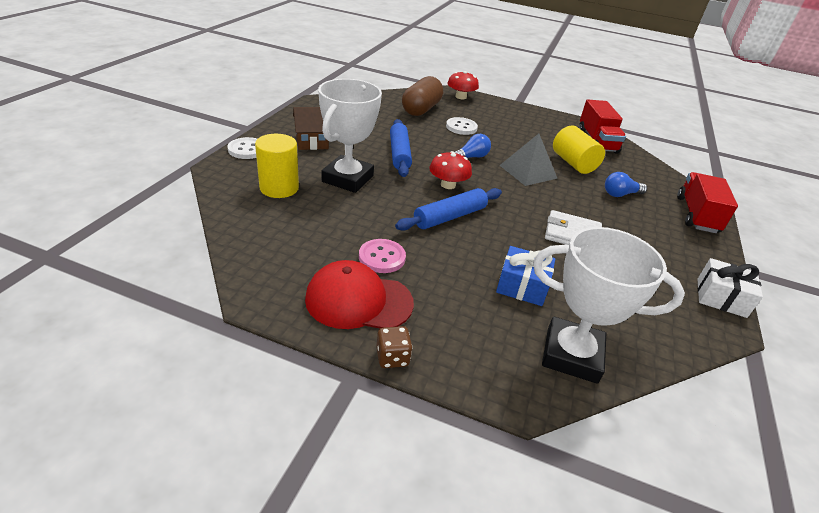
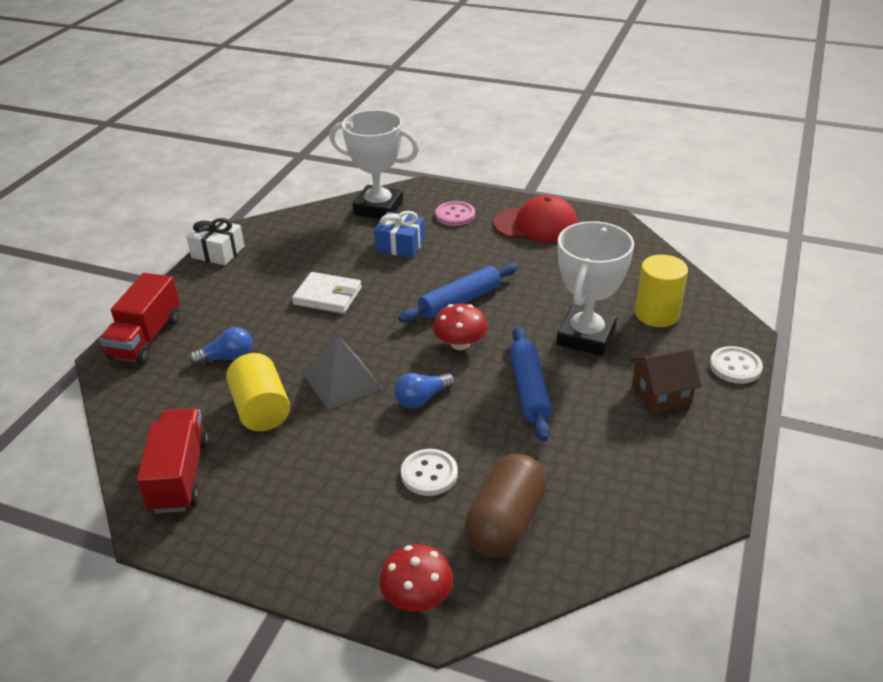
camera: 175 degrees left, 0 degrees up
(382, 257) = (525, 256): pink button -> pink button (455, 215)
(392, 357) = (504, 198): brown dice -> none

